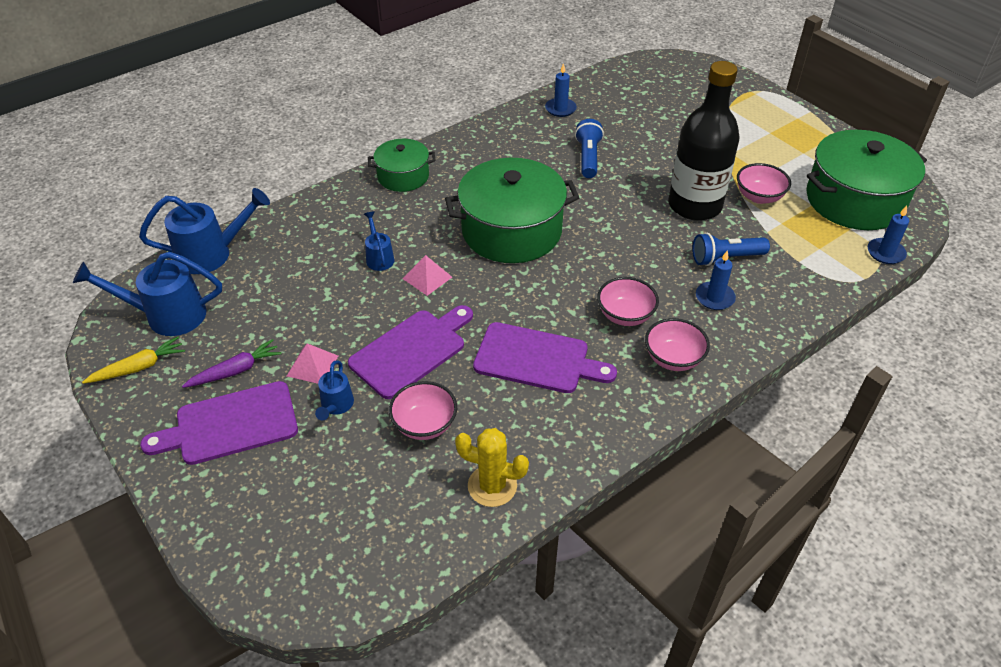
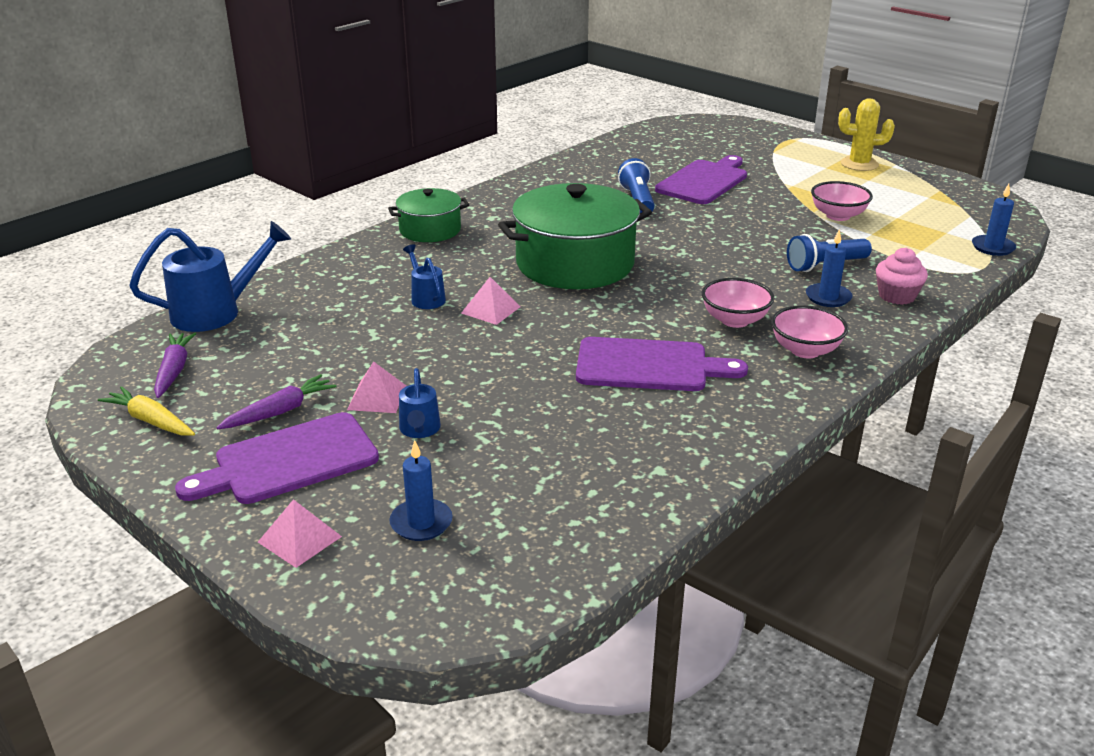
camera: 10 degrees left, 15 degrees down
(139, 367) = (150, 421): yellow carrot -> yellow carrot turned 105 degrees counterclockwise
(167, 315) = (174, 371): blue watering can -> purple carrot
(220, 506) = (300, 539): none -> pink pyramid
(411, 351) = (495, 373): purple cutting board -> purple cutting board (704, 181)
(424, 424) = (536, 435): pink bowl -> none
(492, 486) = (641, 481): yellow cactus -> yellow cactus (859, 164)
(560, 109) = (590, 165): blue candle -> blue candle (421, 523)
(694, 205) = (772, 228): black bottle -> none
(775, 303) = (896, 296): none -> pink cupcake
(854, 200) = (940, 210): green pot -> none

